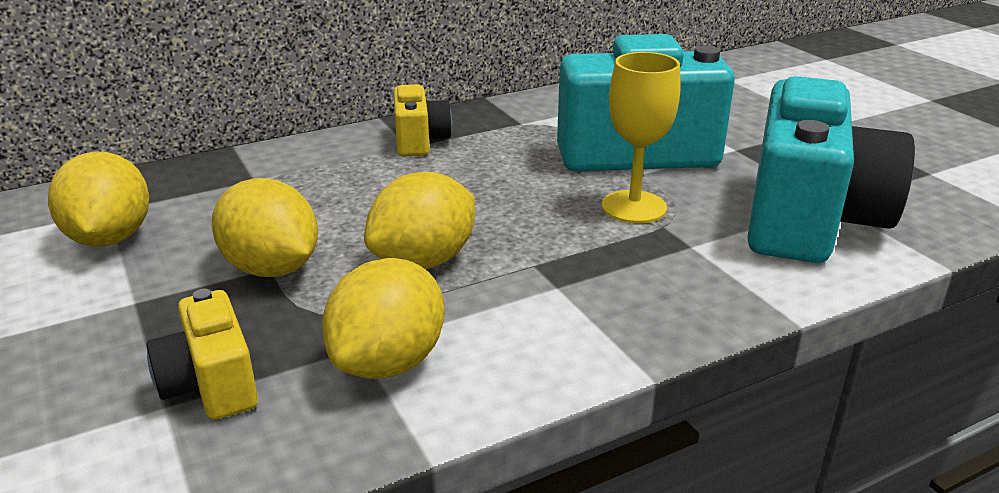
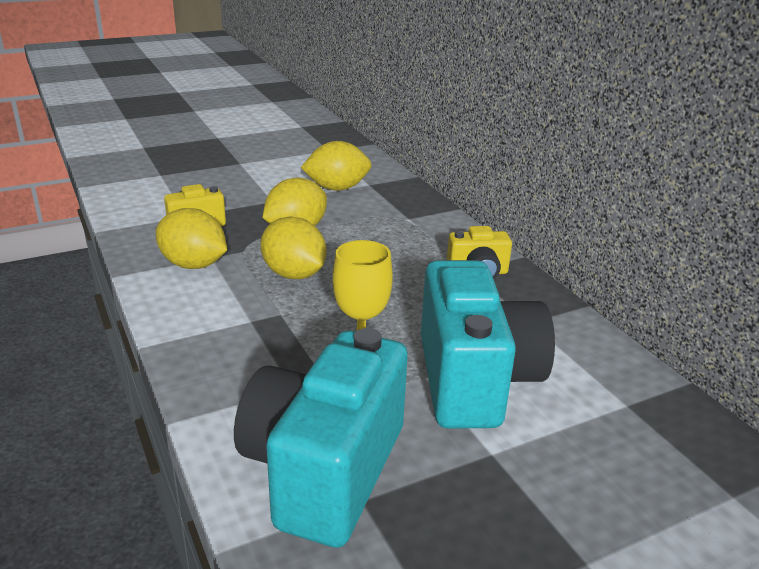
camera: 90 degrees right, 0 degrees up
(809, 221) = (324, 470): turquoise camera -> turquoise camera turned 90 degrees clockwise

